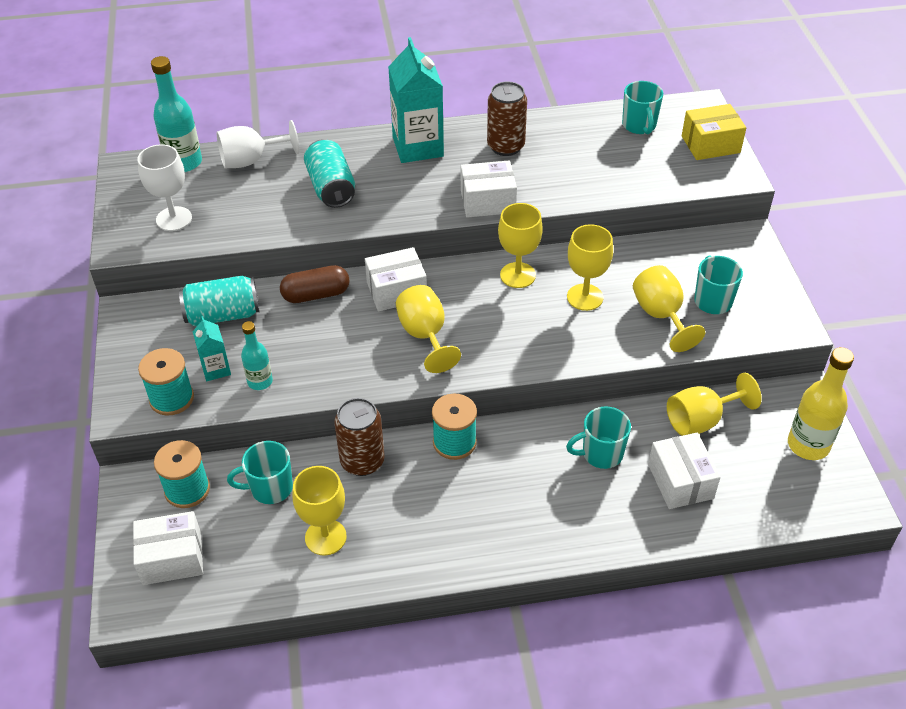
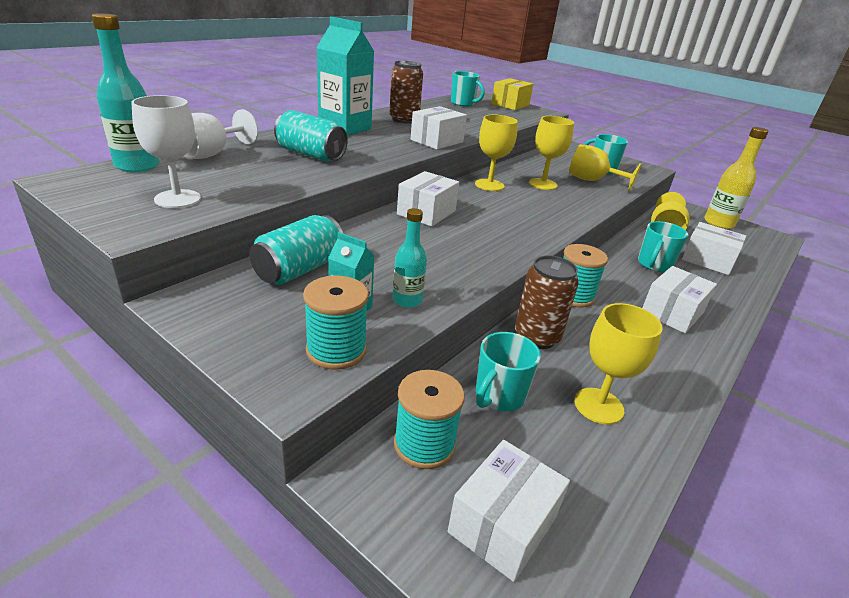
camera: 45 degrees left, 15 degrees down
(316, 294) = (367, 232): brown capsule -> none
(425, 335) = (486, 228): yellow goblet -> none
(521, 509) = (672, 313): none -> white box

